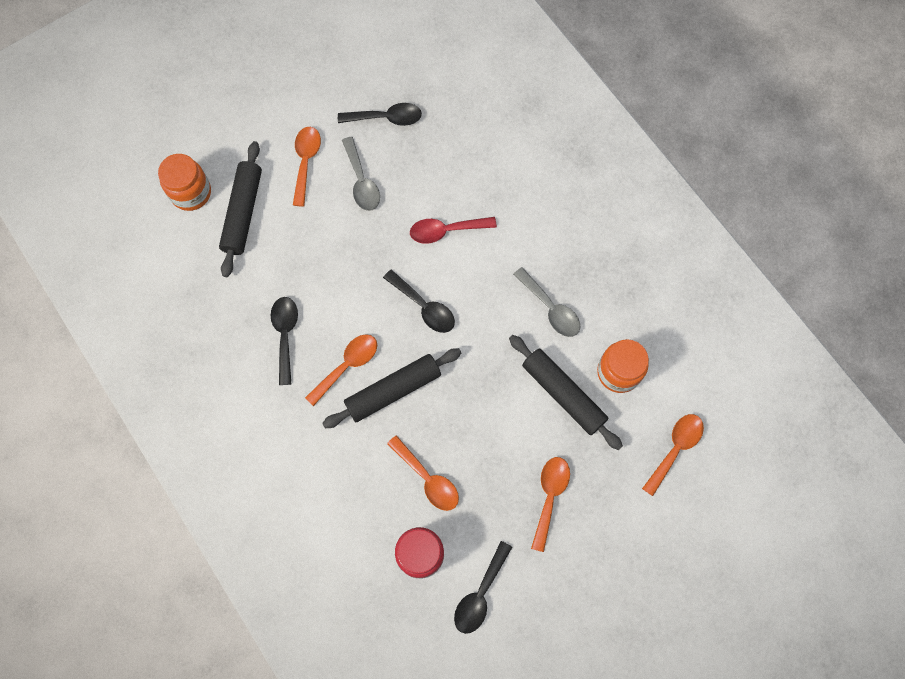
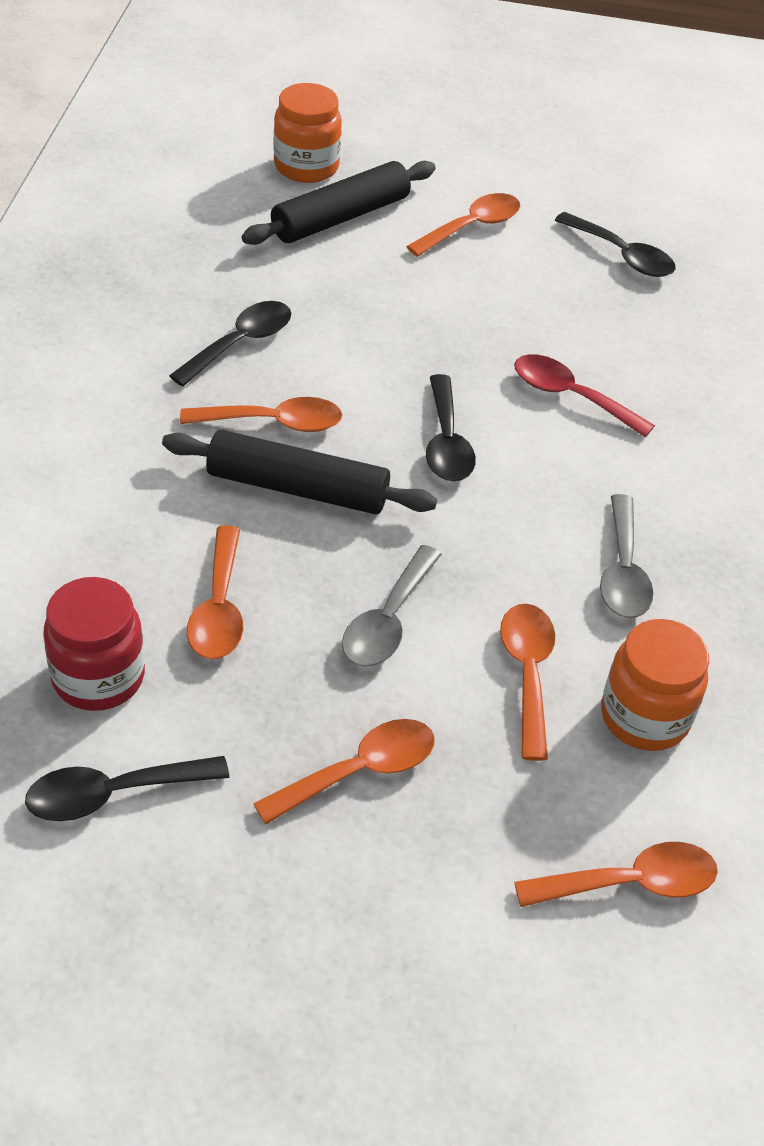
camera: 40 degrees right, 25 degrees down
(361, 181) = (518, 284): grey spoon -> grey spoon (388, 620)
(563, 394) = (527, 674): black rolling pin -> orange spoon

